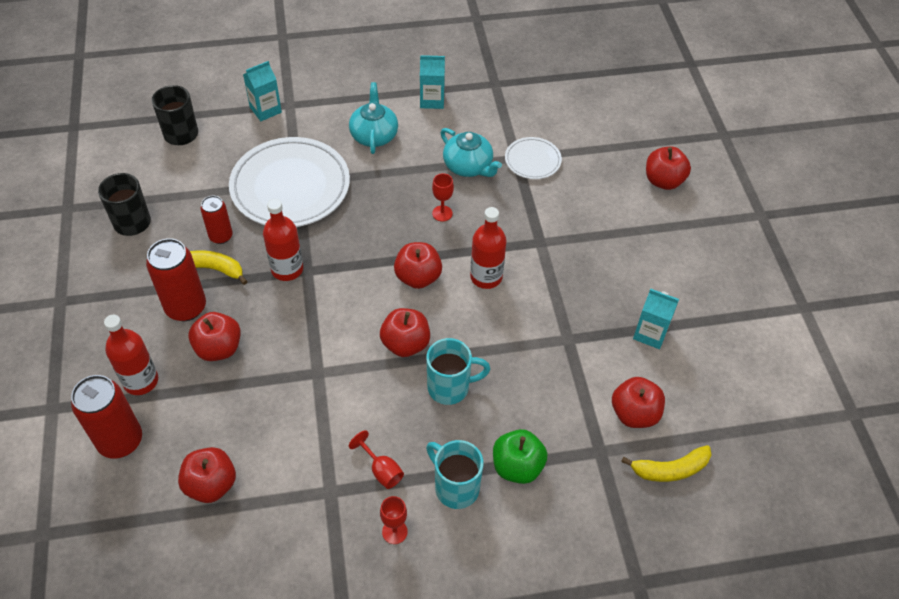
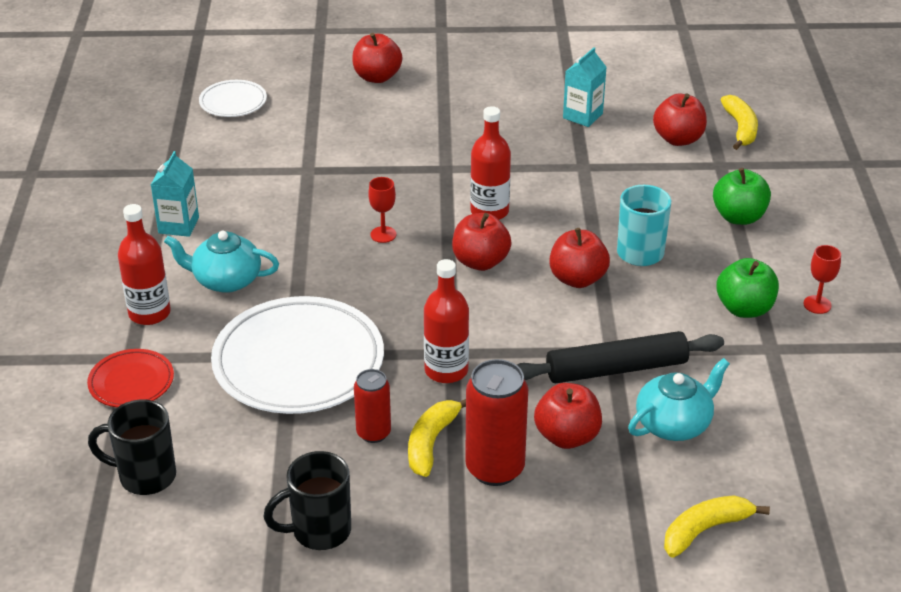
camera: 80 degrees left, 15 degrees down
(120, 441) = (705, 530): red can -> yellow banana
(141, 381) = (612, 512): red bottle -> red bottle (149, 313)
(211, 485) = (766, 444): red apple -> none
(265, 110) = (131, 382): turquoise carton -> red plate
(295, 376) = (616, 369): none -> black rolling pin
(381, 470) = (744, 308): red goblet -> green apple
(455, 487) = (763, 259): turquoise mug -> none
(468, 166) = (310, 207): turquoise teapot -> turquoise teapot (674, 424)
(532, 160) = (317, 158): white plate -> white plate (233, 102)

